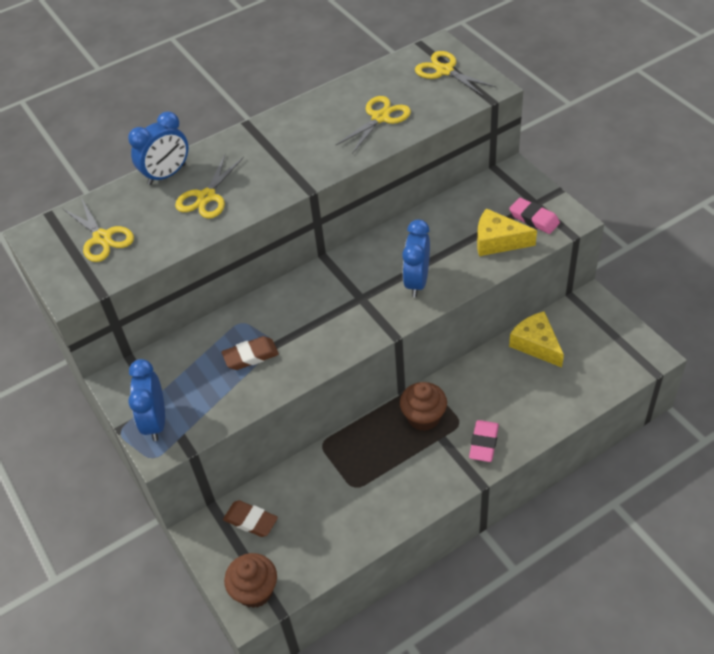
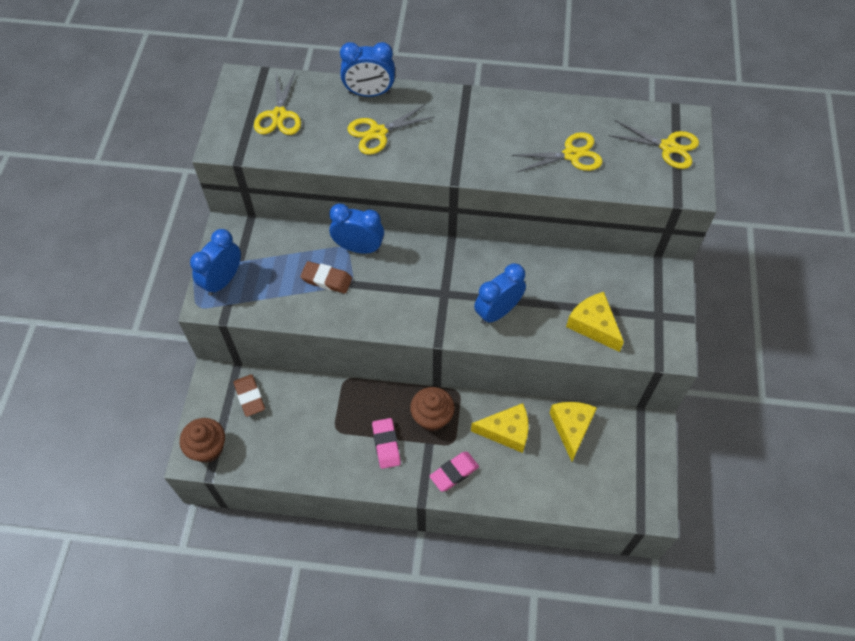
camera: 35 degrees right, 10 degrees up
(253, 314) = (358, 248): none -> blue clock
(444, 71) = (668, 147): yellow scissors -> yellow scissors turned 120 degrees clockwise
(491, 383) = (506, 431): none -> yellow cheese
(534, 219) = (642, 328): pink eraser -> pink eraser (386, 444)

